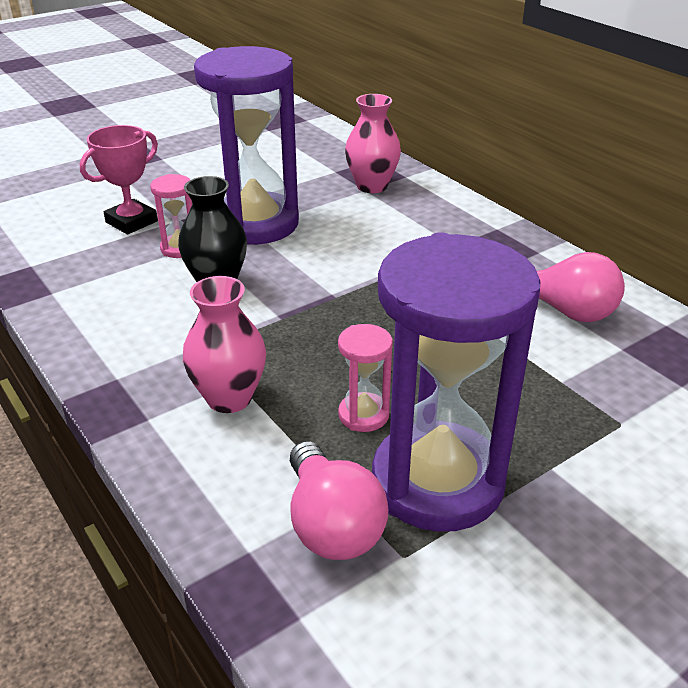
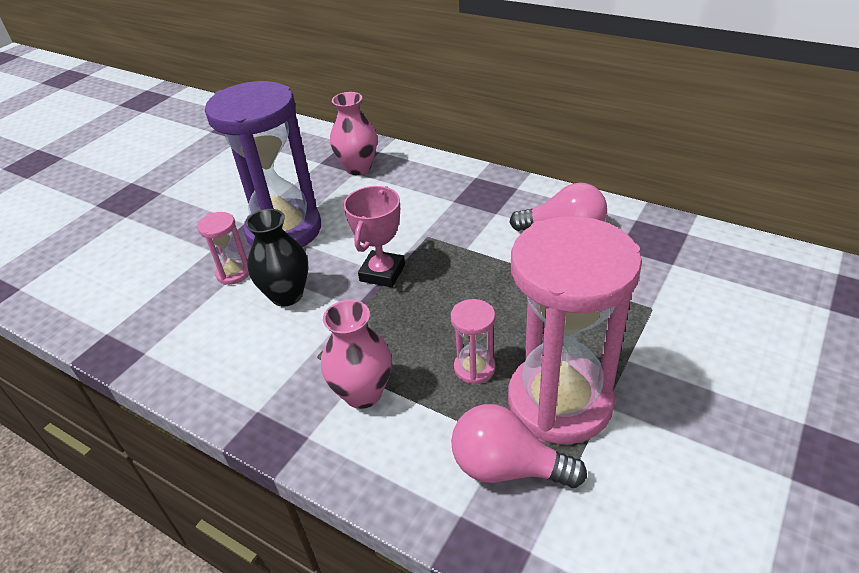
camera: 20 degrees left, 5 degrees up
(131, 222) = (173, 262): pink trophy -> pink trophy (382, 273)
(331, 524) = (507, 467): pink light bulb -> pink light bulb turned 150 degrees clockwise
(437, 481) = (559, 402): purple hourglass -> pink hourglass

